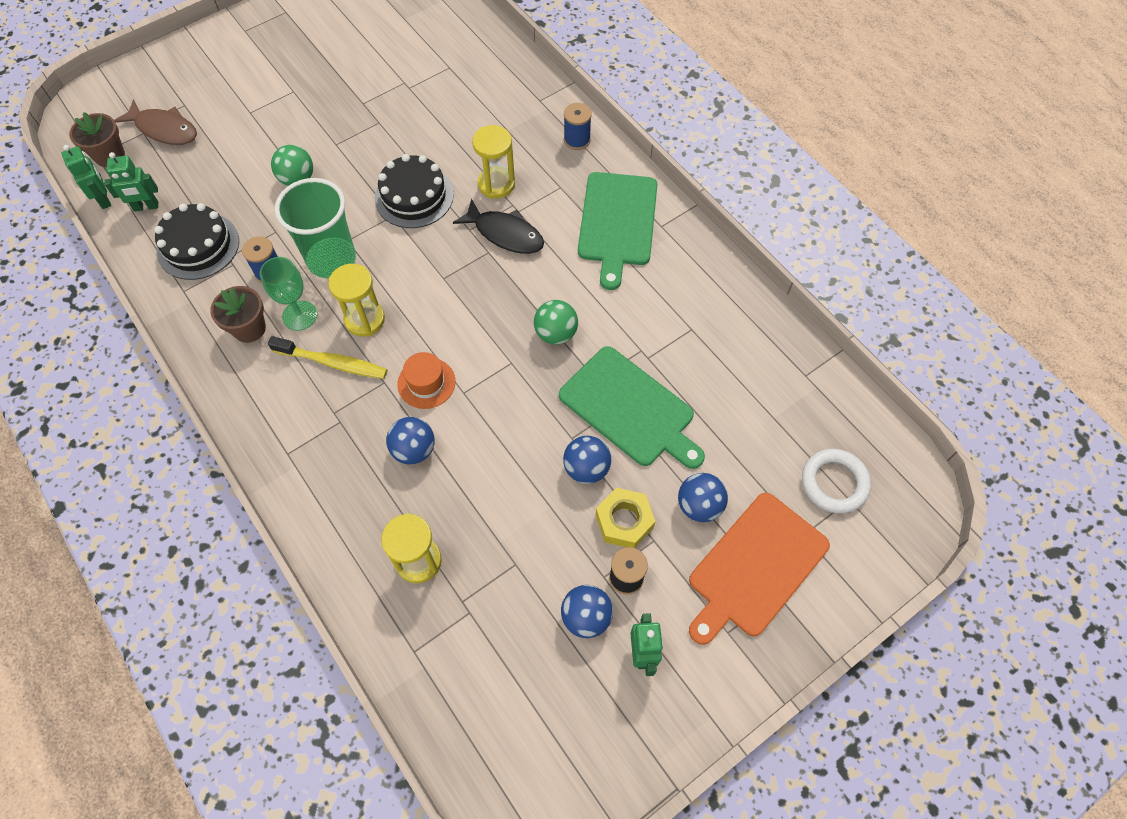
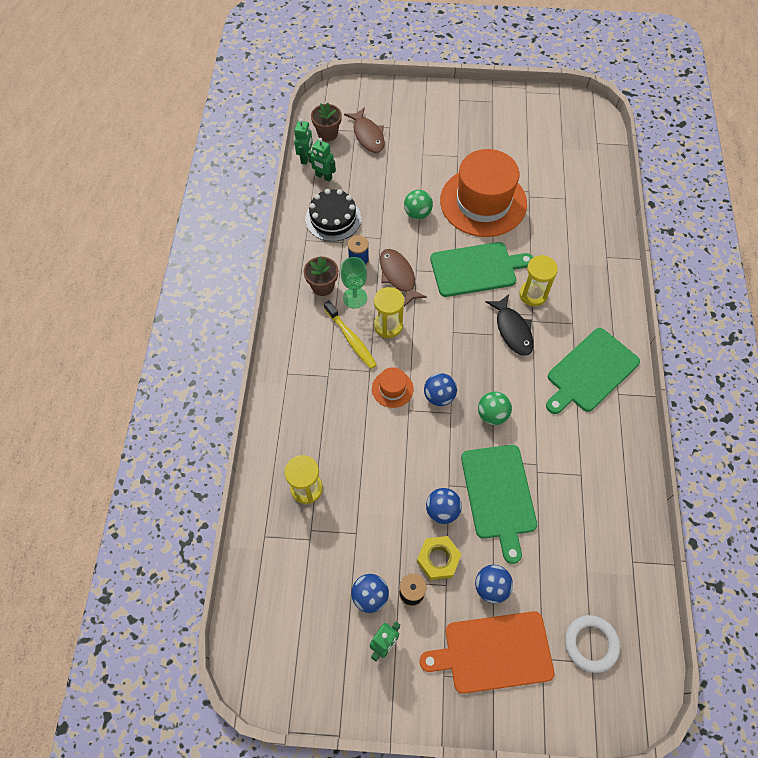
camera: 40 degrees right, 0 degrees up
(331, 259) = (398, 276): green cup -> brown fish
(363, 123) = (483, 202): none -> orange hat
(414, 196) = (476, 269): black cake -> green cutting board
(414, 450) = (354, 423): blue ball -> blue ball (439, 396)
(577, 140) = (609, 299): blue spool -> none

